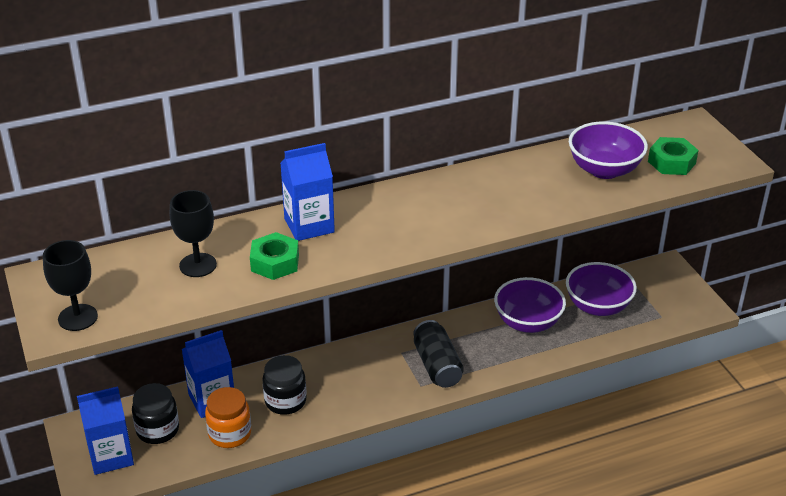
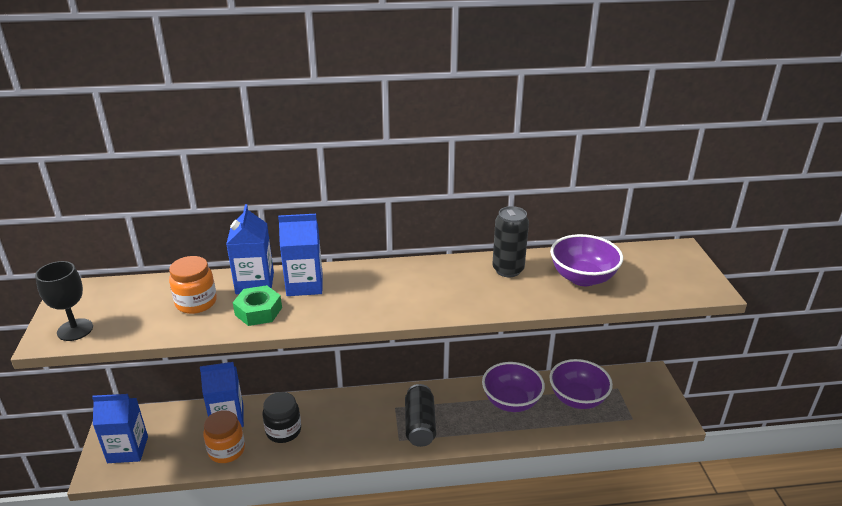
camera: 15 degrees right, 5 degrees down
(158, 430) = (174, 435): black jar -> none
(198, 265) = (196, 303): black goblet -> orange jar
(251, 233) = (255, 283): none -> blue carton
(523, 173) = (508, 270): none -> black can
(671, 162) = (648, 281): green nut -> none

